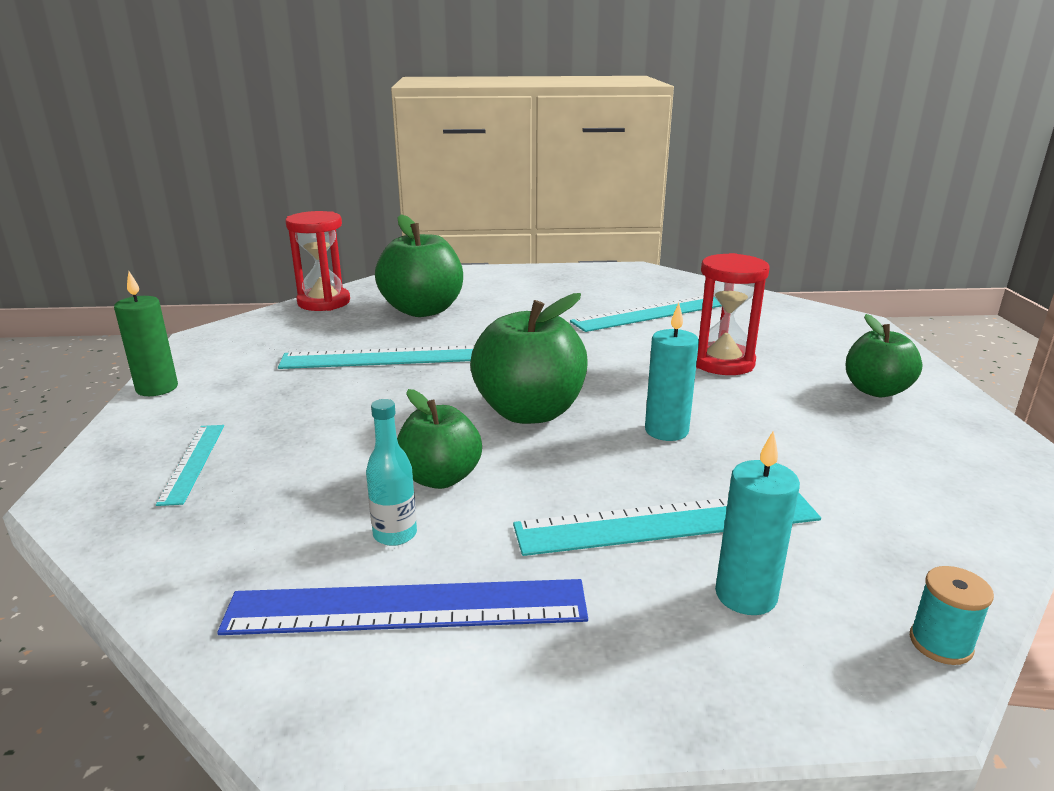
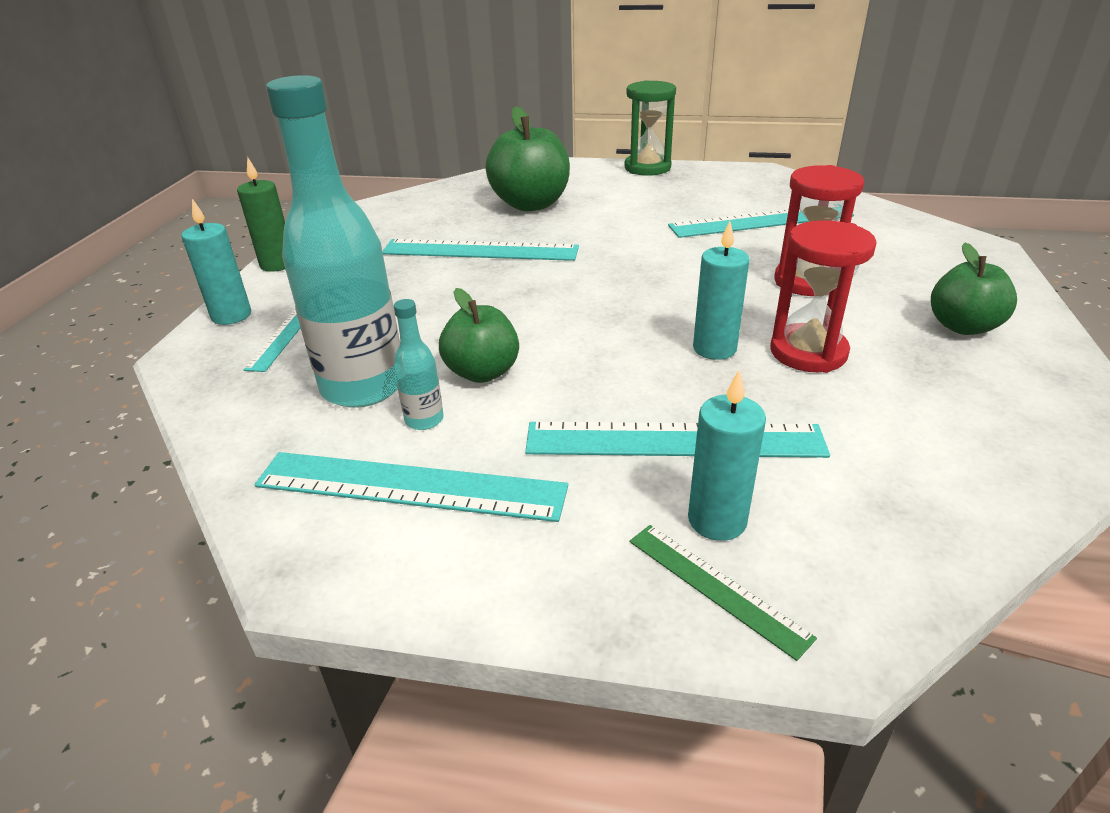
camera: 15 degrees right, 10 degrees up
(118, 447) = (231, 315): none -> turquoise candle
(310, 507) = (363, 387): none -> turquoise bottle
(324, 302) = (444, 190): red hourglass -> red hourglass (808, 352)
(407, 608) = (410, 486): blue ruler -> turquoise ruler
(526, 271) = (647, 168): none -> green hourglass
(529, 412) = (589, 316): green apple -> none
(776, 662) = (716, 587): none -> green ruler
(940, 643) = (892, 597): turquoise spool -> none

